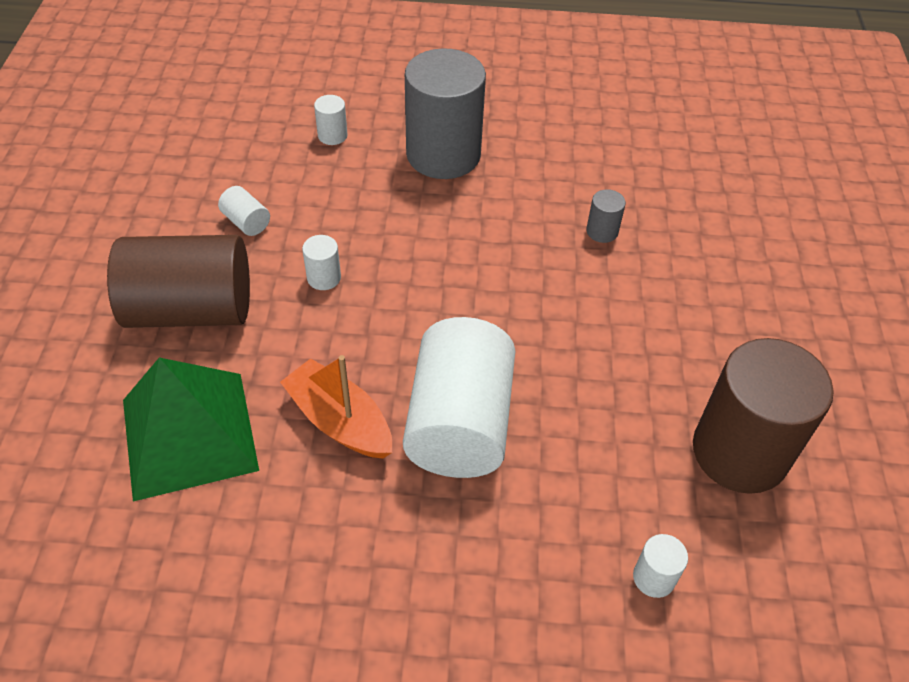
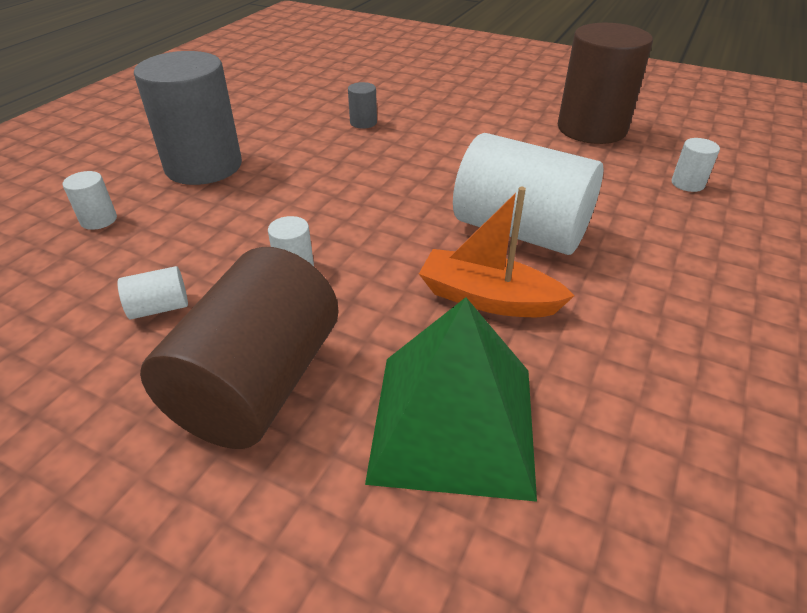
camera: 65 degrees left, 10 degrees down
(339, 421) = (487, 298): orange boat -> orange boat turned 45 degrees clockwise

